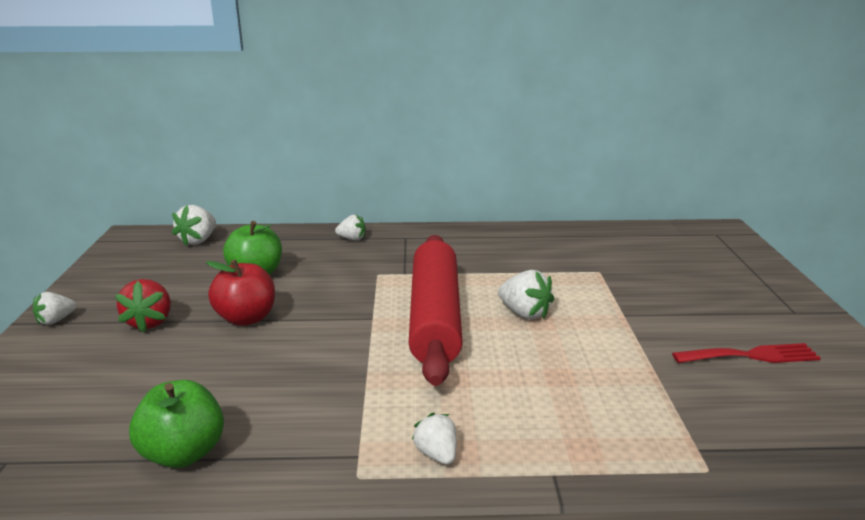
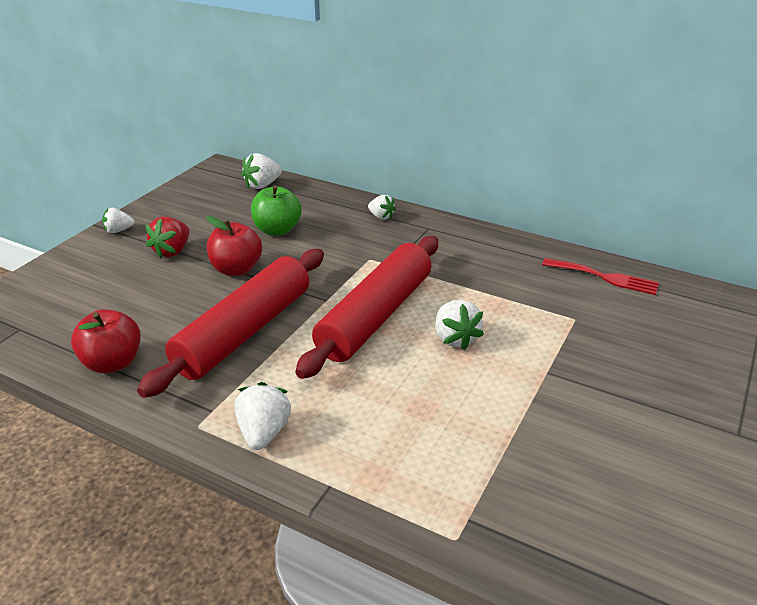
camera: 30 degrees right, 10 degrees up
(183, 453) = (112, 363): green apple -> red apple
(316, 370) = (244, 332): none -> red rolling pin
(437, 454) = (264, 432): white strawberry -> white strawberry, size x1.51
(752, 356) = (627, 459): red fork -> red fork (605, 277)

